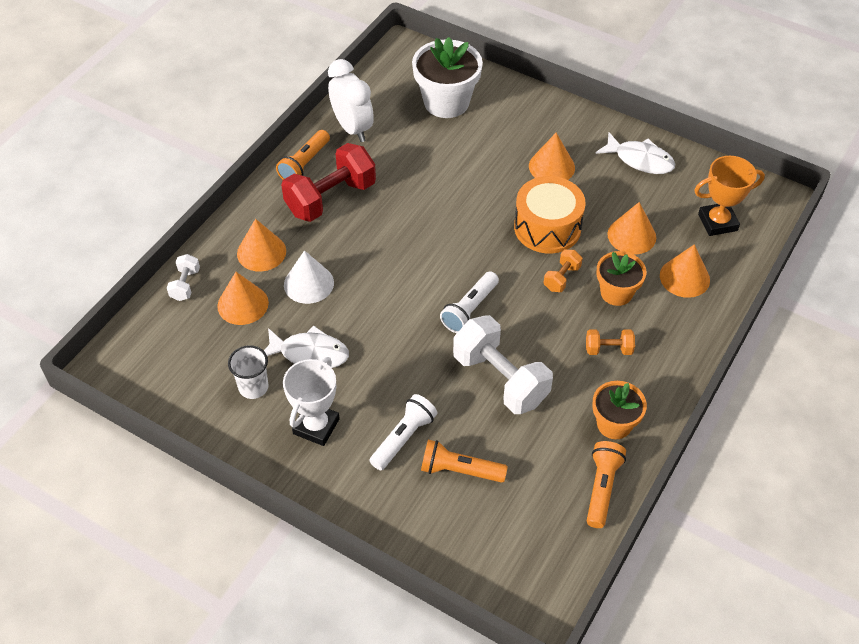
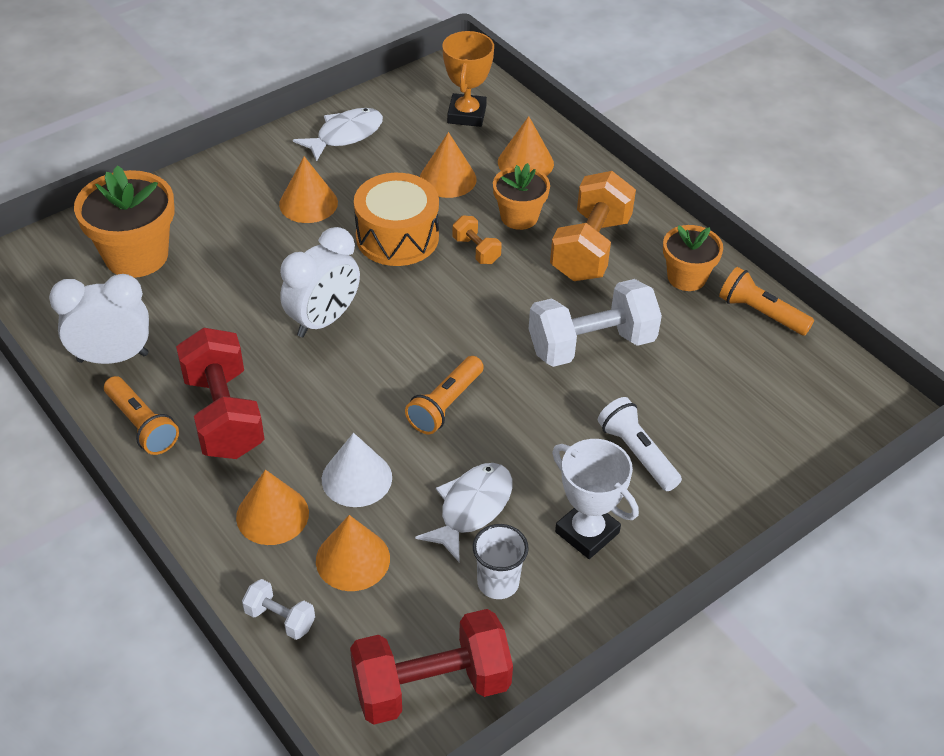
camera: 70 degrees left, 5 degrees down
(162, 376) = (431, 686): none -> red dumbbell
(440, 216) = (323, 320): none -> white clock
(446, 102) = (136, 256): white flower pot -> orange flower pot
(460, 470) = (699, 417): orange flashlight -> orange flashlight (445, 404)
(470, 309) = (480, 339): white flashlight -> none
(608, 349) = (590, 248): orange dumbbell -> orange dumbbell, size x2.12

